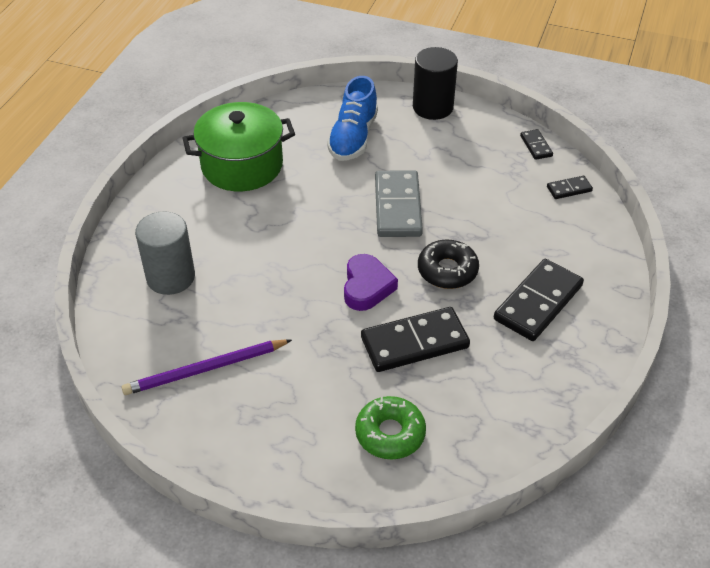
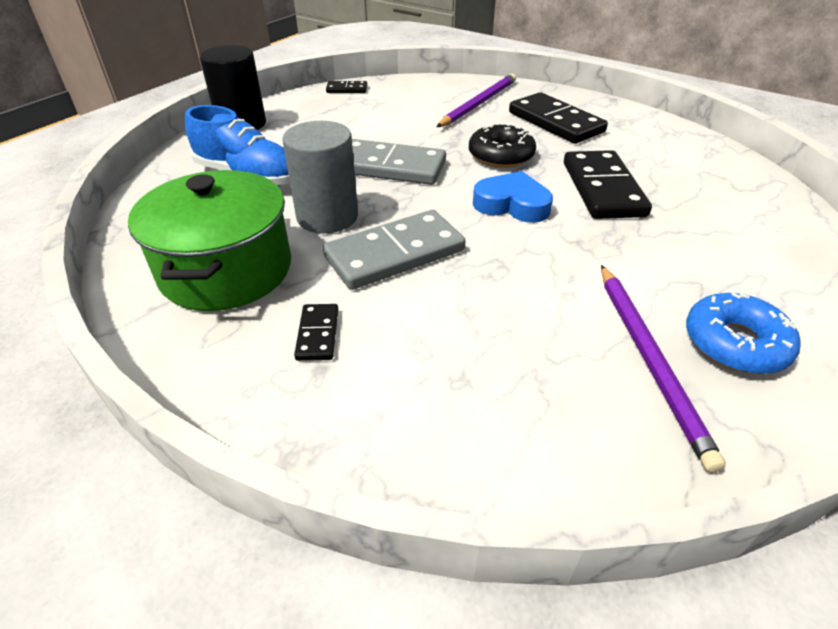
camera: 75 degrees left, 5 degrees down
(170, 277) = (441, 379): grey cylinder -> grey cylinder (327, 216)
(230, 415) = (735, 343): none -> blue donut
(280, 235) = (395, 254): none -> grey domino
(367, 287) = (512, 204): purple heart -> blue heart
(390, 433) = (735, 222): green donut -> none
(553, 241) = (479, 103): none -> purple pencil
(569, 189) = (414, 87): black domino -> black domino (317, 334)

